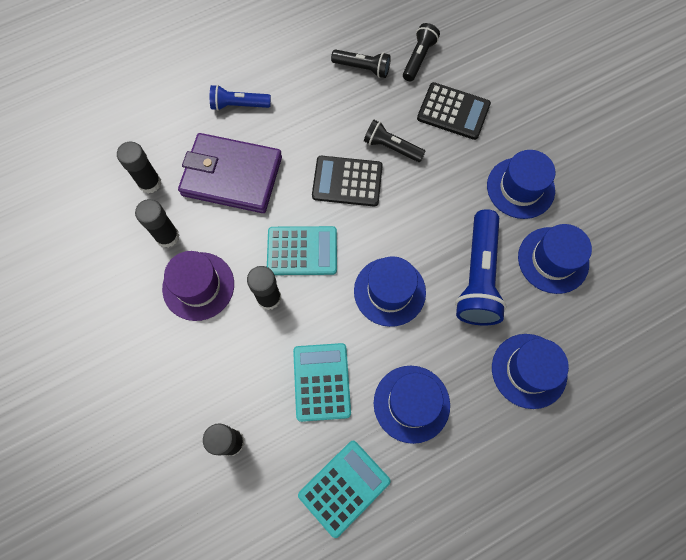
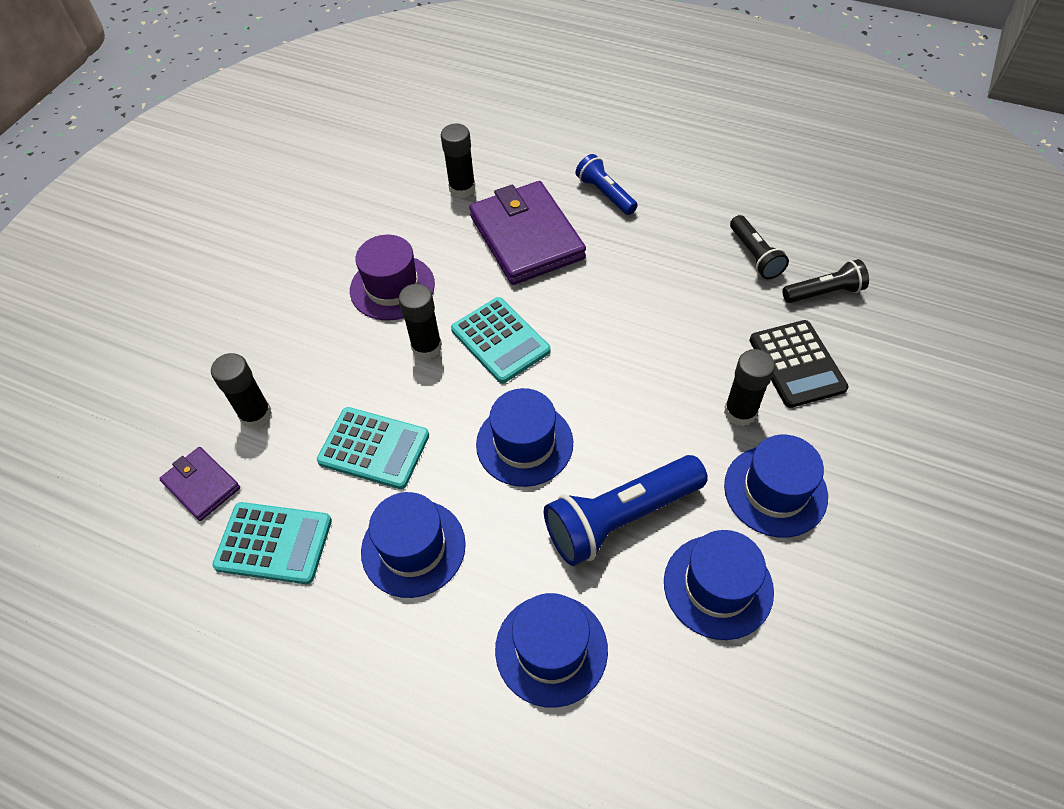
camera: 55 degrees right, 15 degrees down
(167, 236) = (421, 234): black glue stick -> black glue stick (740, 412)
(261, 512) = (201, 485): none -> purple wallet
(322, 382) = (374, 448): turquoise calculator -> turquoise calculator turned 60 degrees clockwise
(347, 181) = (613, 326): black calculator -> none
(391, 147) = (692, 338): black flashlight -> none

